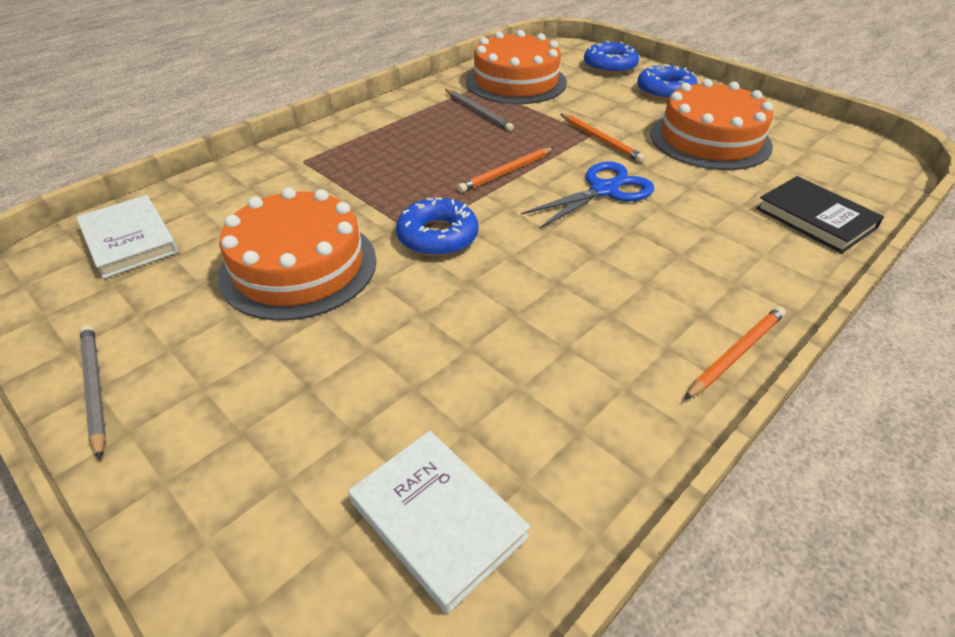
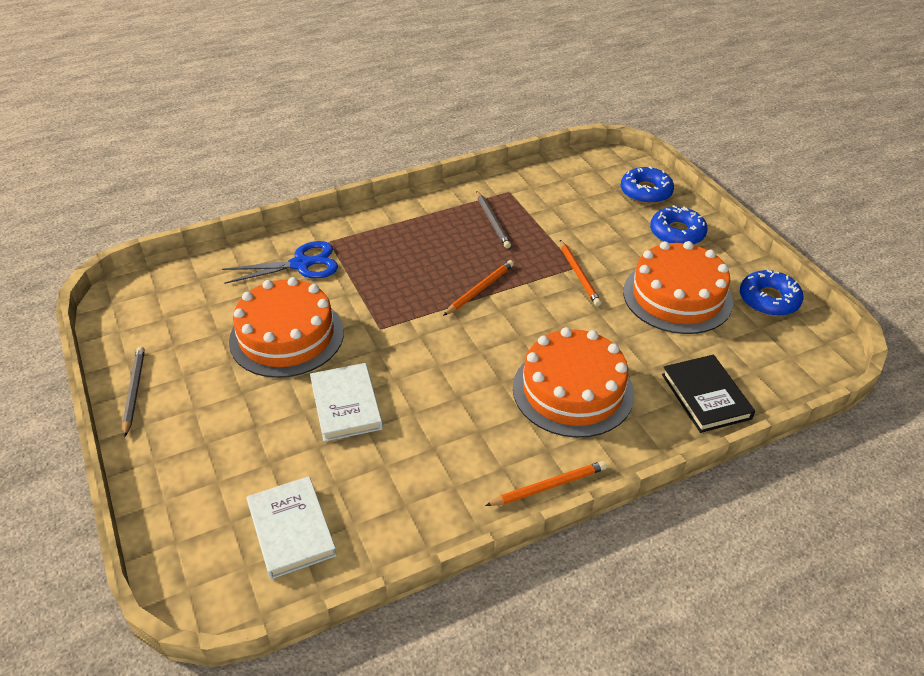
camera: 20 degrees right, 0 degrees up
(129, 240) = (185, 285): white book -> white book (346, 405)
(437, 236) = (394, 335): blue donut -> blue donut (769, 299)
(506, 172) = (479, 289): orange pencil -> orange pencil turned 150 degrees clockwise
(516, 82) = (546, 193): orange cake -> orange cake (573, 390)
(604, 190) = (547, 326): blue scissors -> blue scissors (301, 264)

